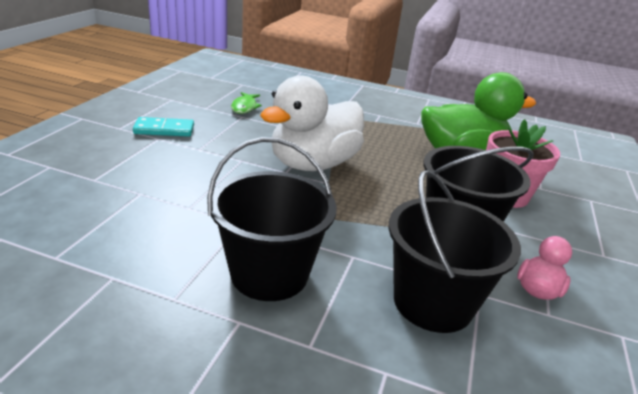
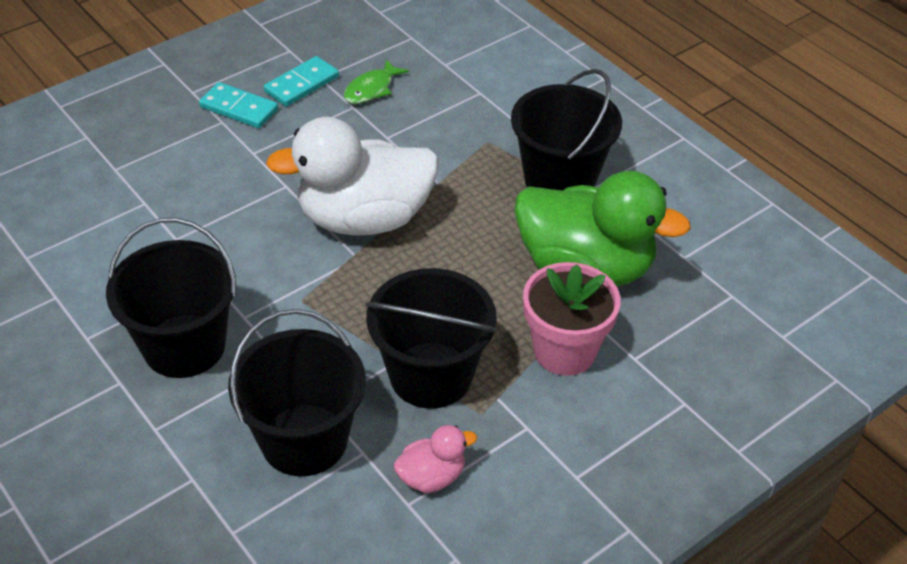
camera: 35 degrees right, 15 degrees up
(197, 112) = (302, 84): none -> turquoise domino
(396, 124) = (559, 179): none -> black bucket

